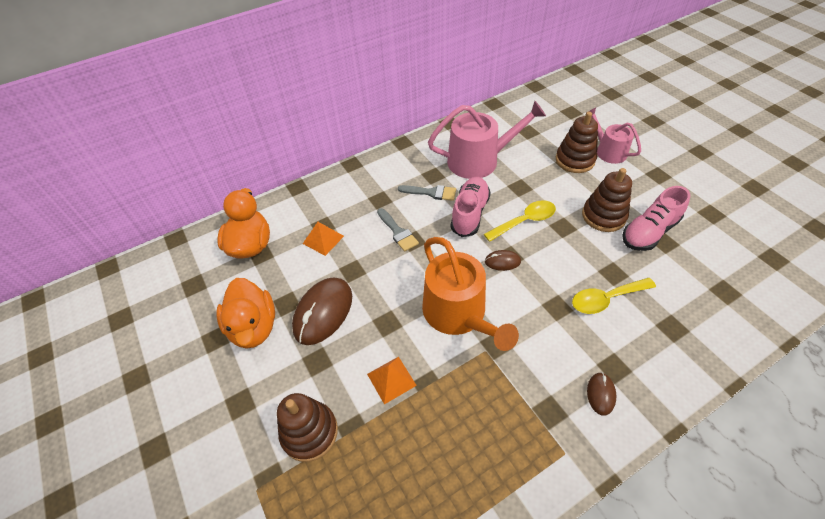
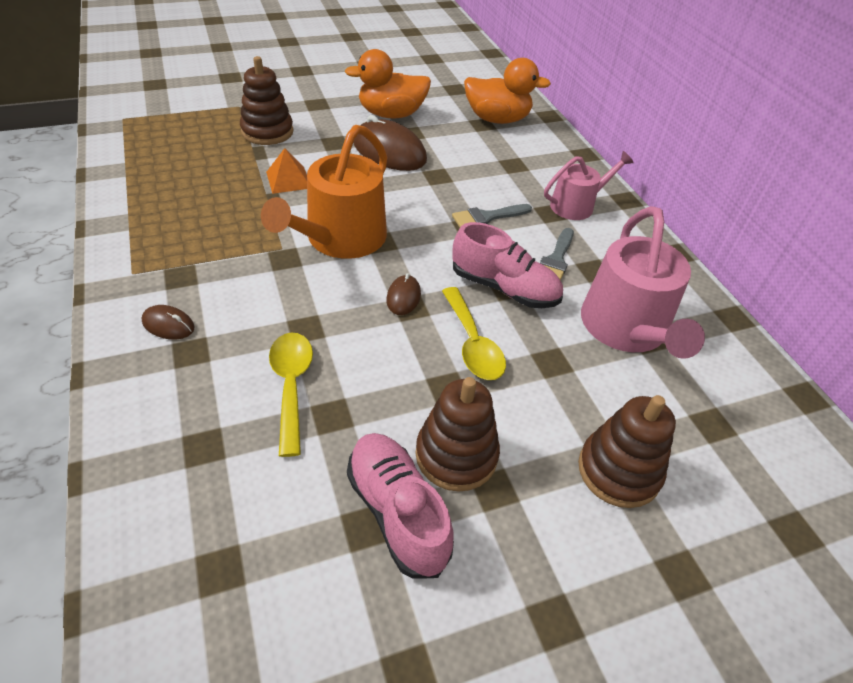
camera: 95 degrees right, 5 degrees down
(323, 239) = (491, 162): orange pyramid -> none
(458, 314) = (340, 239): orange watering can -> orange watering can turned 45 degrees counterclockwise
(608, 151) = (647, 548): pink watering can -> pink watering can (577, 205)

